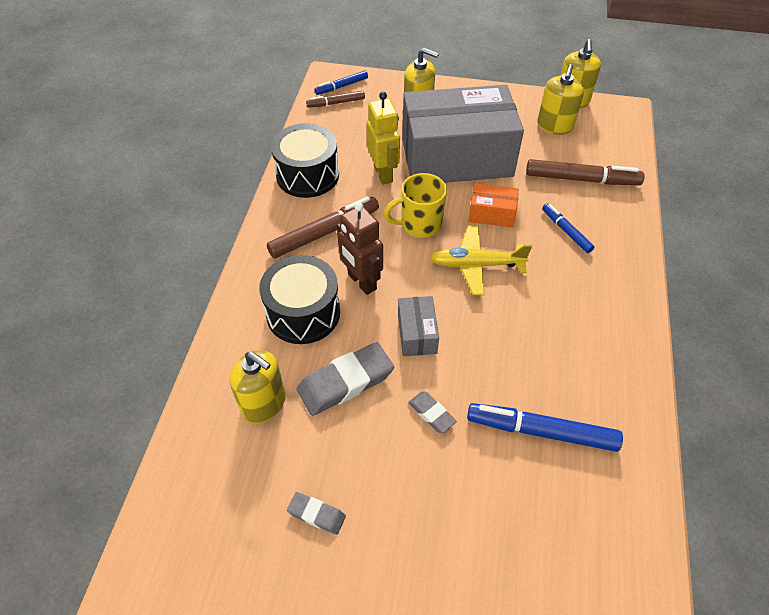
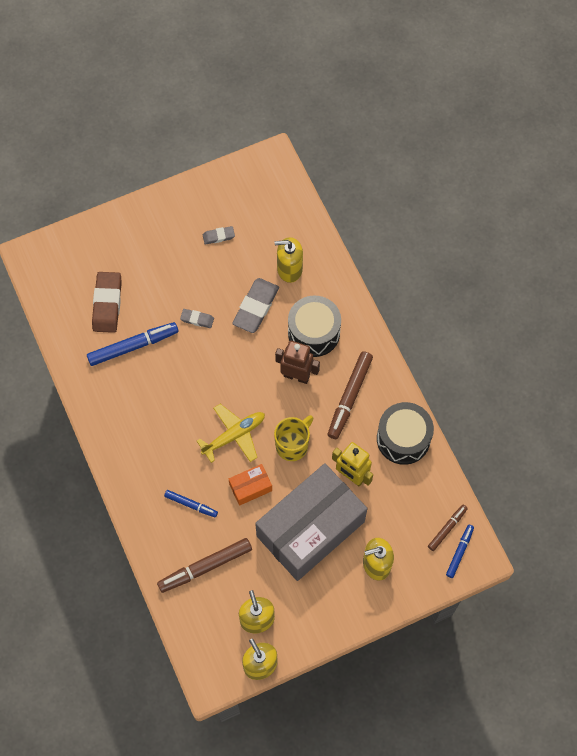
camera: 145 degrees right, 15 degrees up
(417, 334) = (237, 362): grey box -> none
(548, 516) = (107, 304): none -> brown eraser

